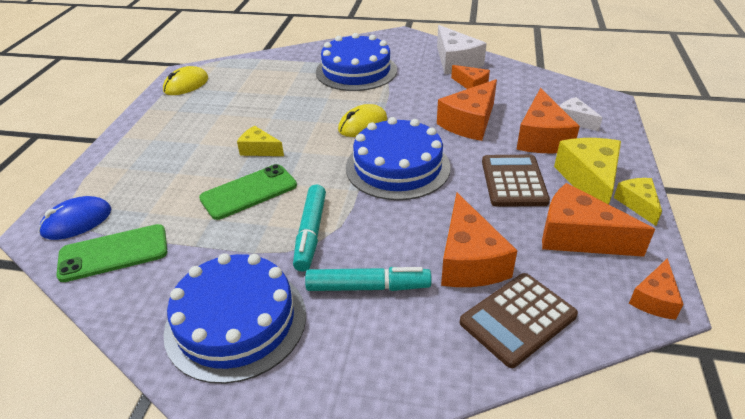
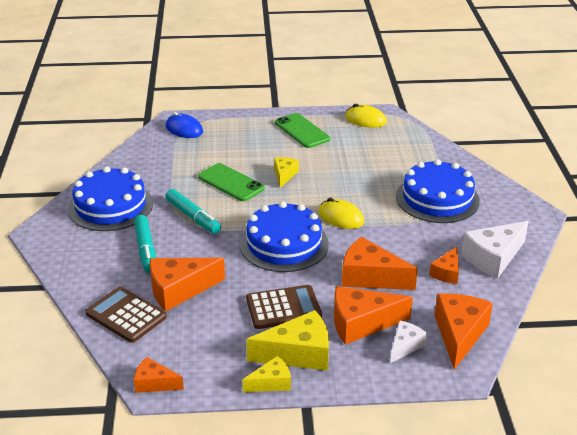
camera: 75 degrees right, 5 degrees down
(114, 253) = (159, 150): green phone -> green phone (302, 131)
(310, 233) = (193, 217): turquoise marker -> turquoise marker turned 120 degrees counterclockwise
(578, 236) = (218, 345): orange cheese -> orange cheese (459, 334)

